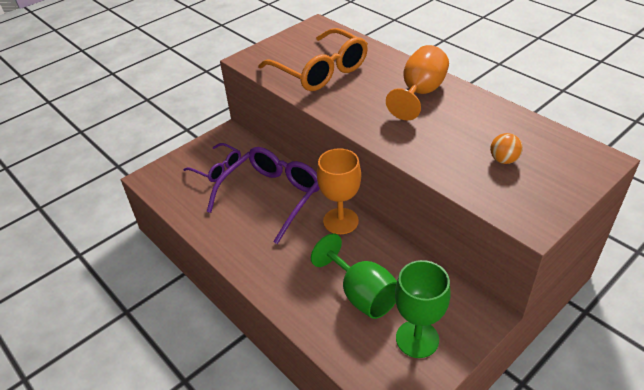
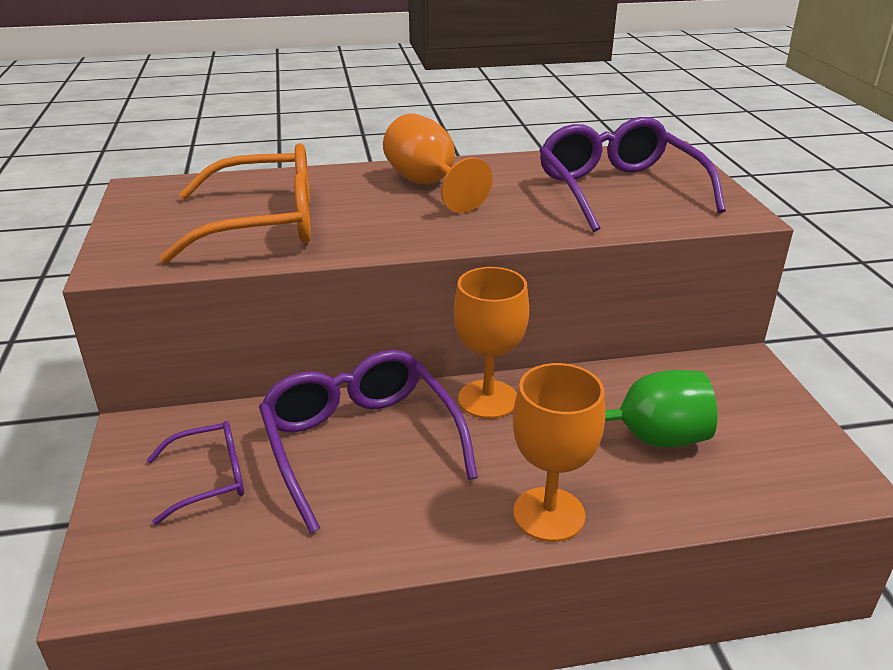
camera: 60 degrees left, 10 degrees down
(273, 280) = (549, 514): none -> orange goblet
(417, 339) = (753, 426): green goblet -> none
(503, 160) = (618, 190): orange ball -> purple glasses

